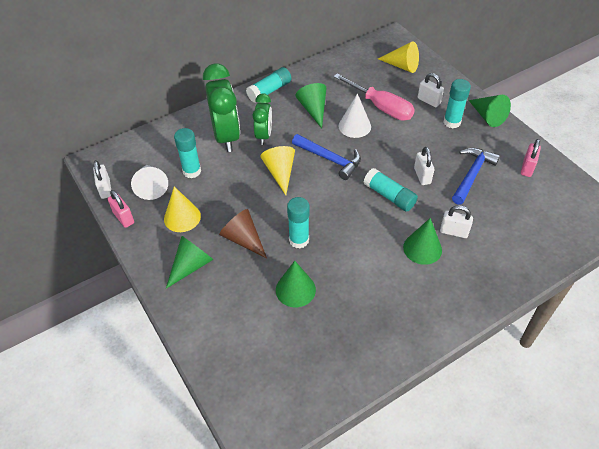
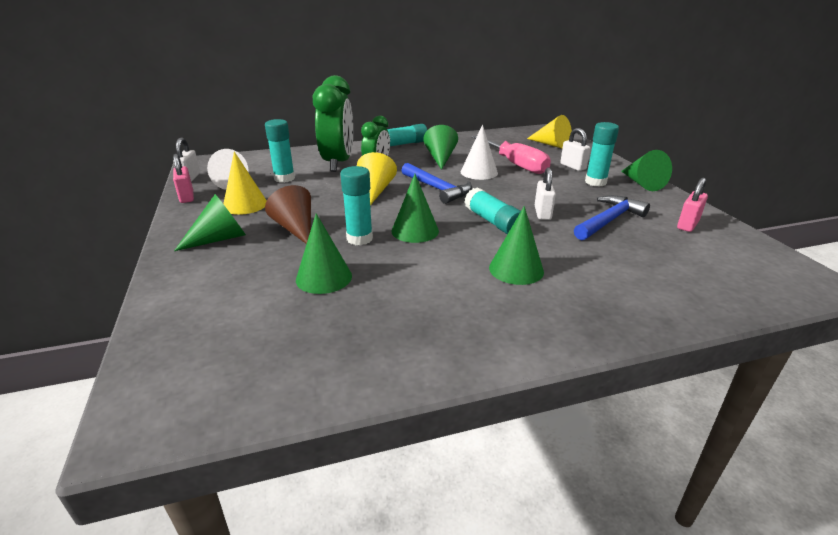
camera: 15 degrees right, 20 degrees down
(335, 220) = (415, 231): none -> green cone
(454, 232) = (567, 262): white padlock -> none

